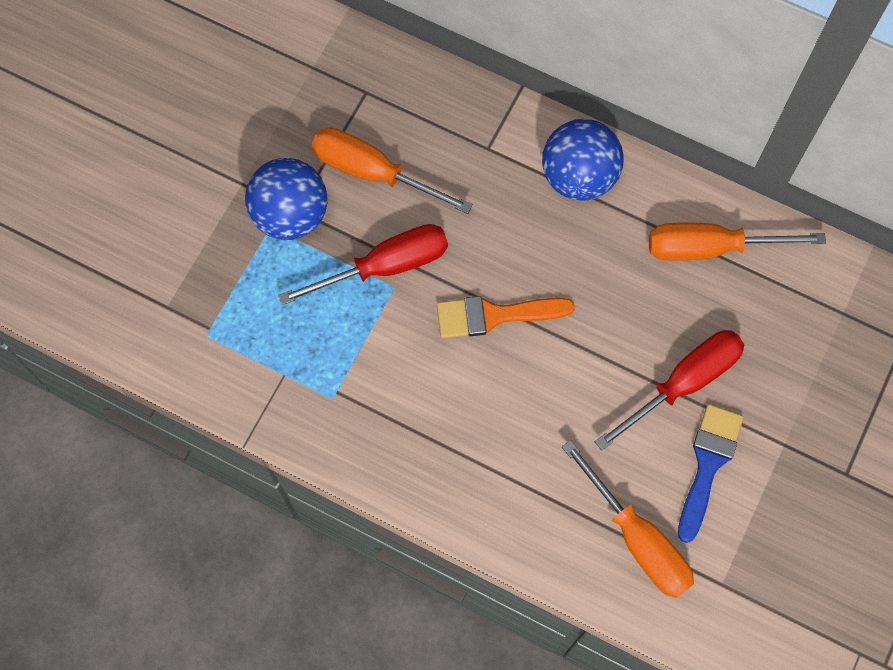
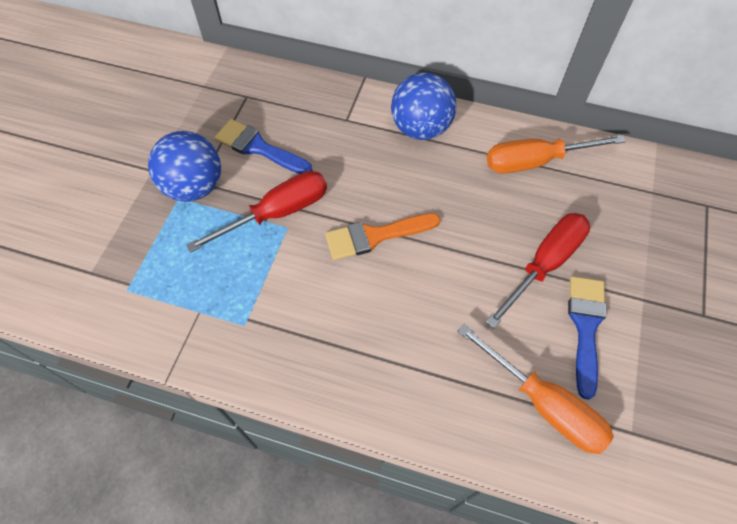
camera: 10 degrees left, 10 degrees down
(373, 172) = (258, 148): orange screwdriver -> blue brush

